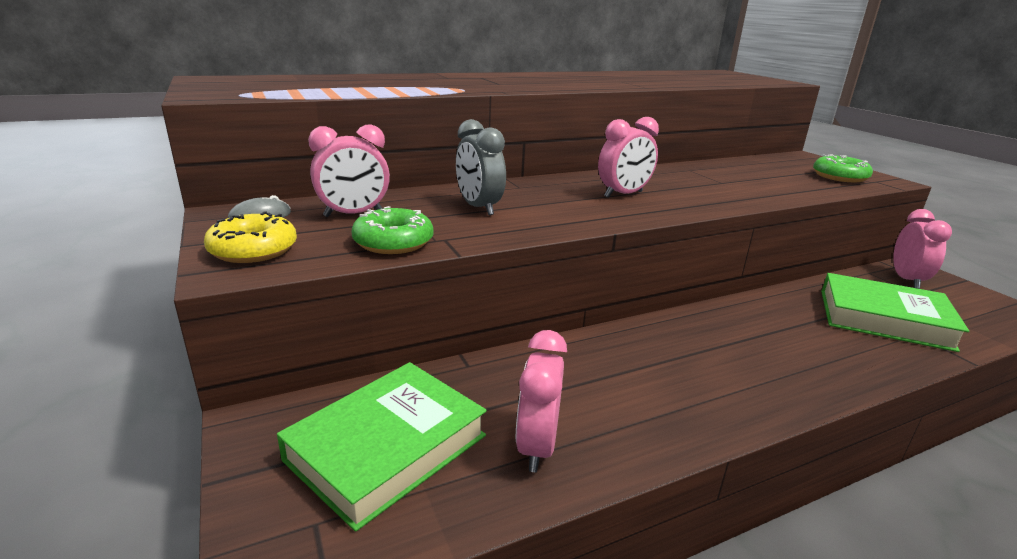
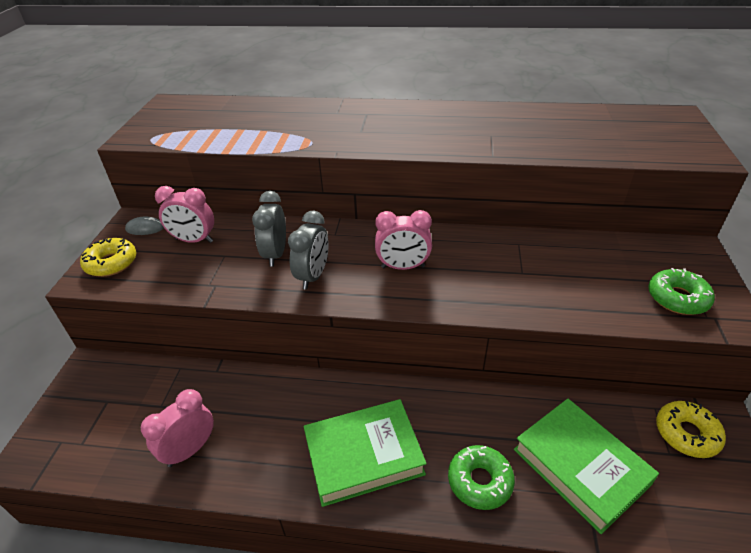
camera: 35 degrees right, 15 degrees up
(387, 448) = (124, 412): green book -> green book (363, 455)
(393, 242) = (184, 279): green donut -> green donut (480, 481)
(548, 213) = (313, 276): none -> grey clock
(907, 280) = (686, 434): pink clock -> yellow donut

